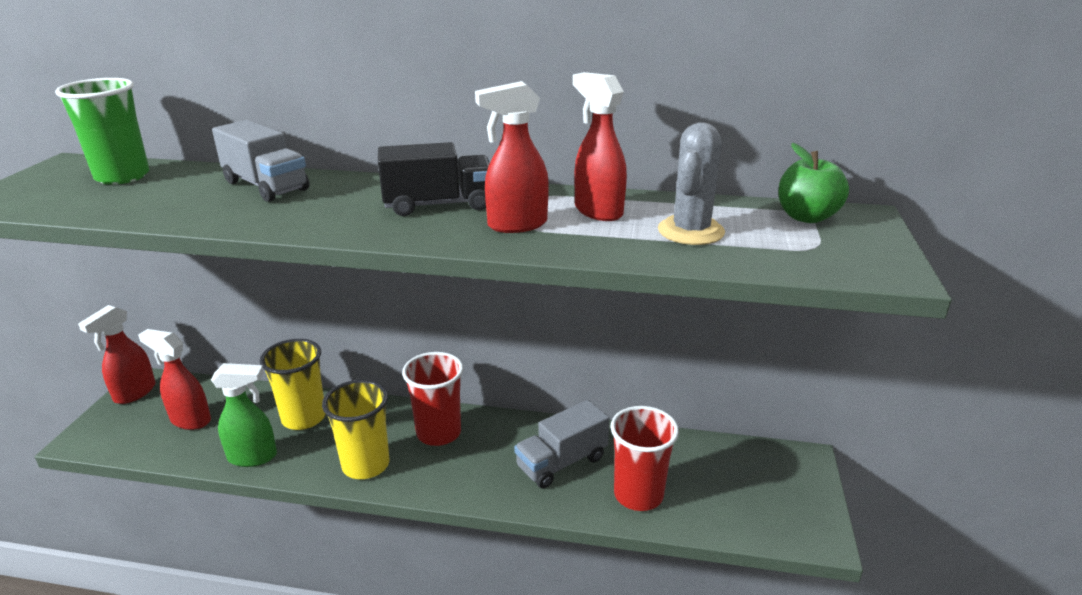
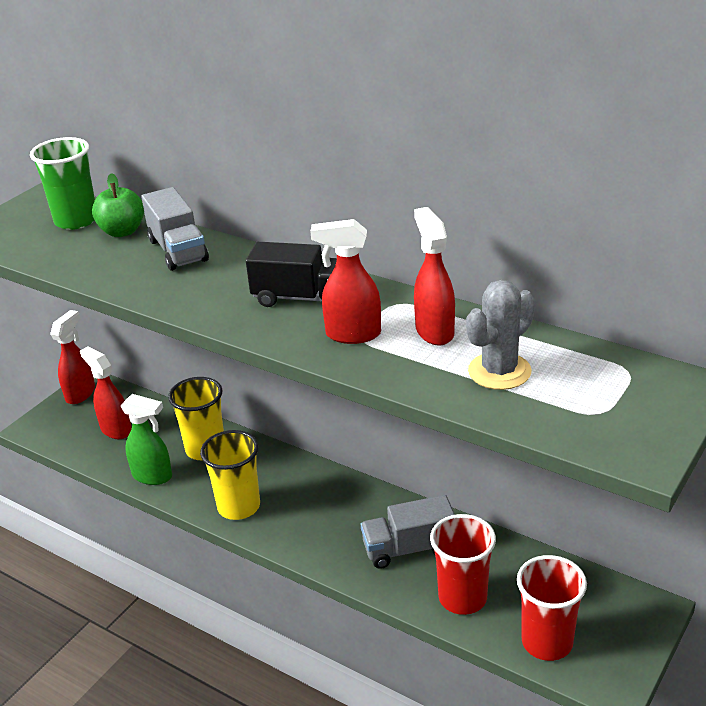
camera: 25 degrees right, 5 degrees up
(134, 393) = (81, 393): red spray bottle -> red spray bottle turned 150 degrees clockwise
(439, 433) = (313, 492): red cup -> red cup (547, 642)
(806, 217) = (627, 375): green apple -> green apple (122, 231)

